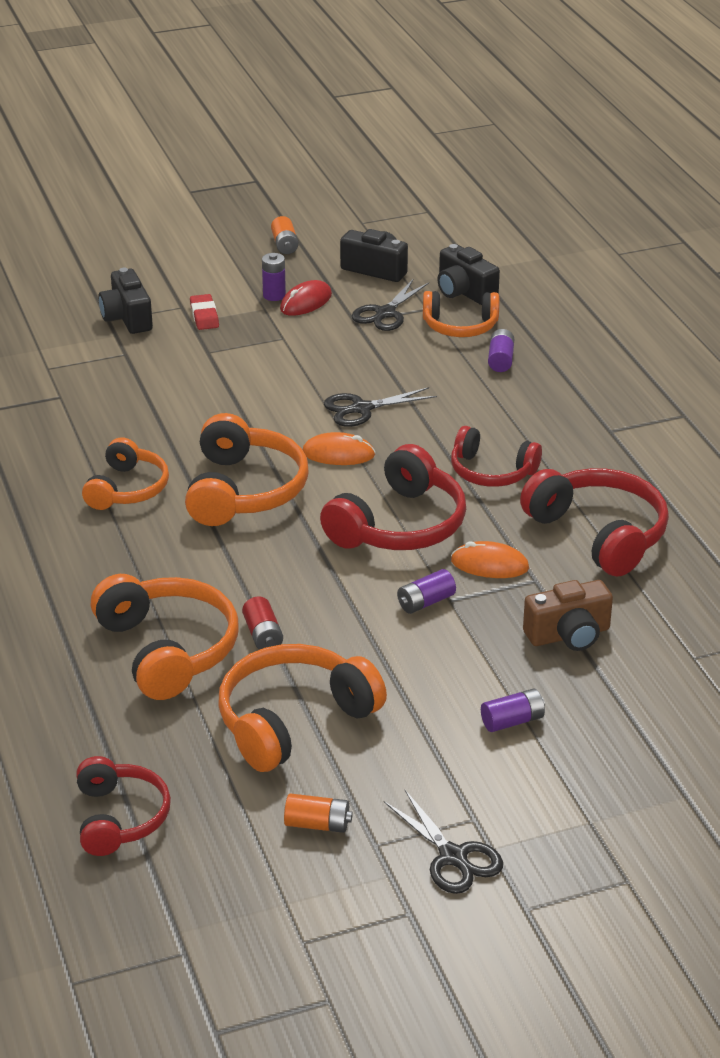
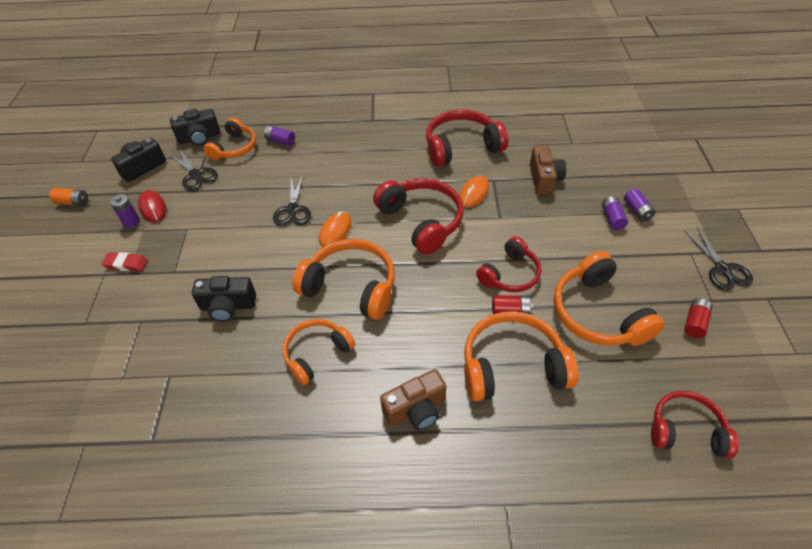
camera: 70 degrees left, 15 degrees up
(75, 581) = (416, 409): none -> brown camera
(127, 318) = (91, 310): black camera -> black camera (228, 306)
(127, 489) = (316, 353): orange headphones -> orange headphones turned 75 degrees counterclockwise
(317, 824) = (694, 323): orange battery -> red battery
(425, 602) = (499, 227): purple battery -> purple battery (637, 211)
(453, 857) = (722, 269): black scissors -> black scissors turned 90 degrees clockwise
(491, 472) = (387, 171): red headphones -> red headphones (510, 274)

